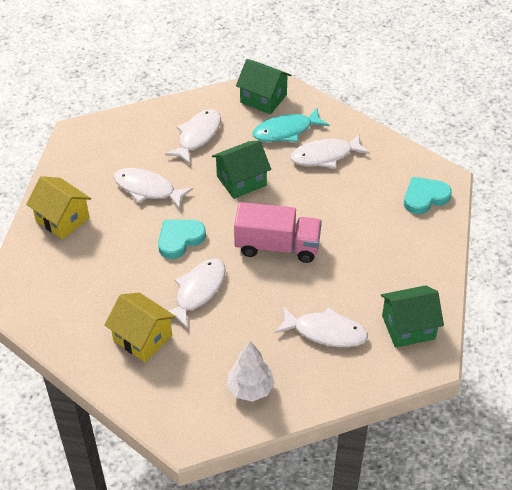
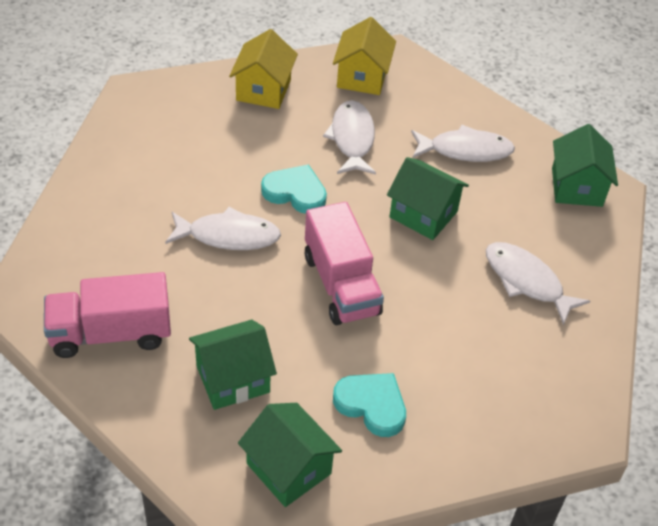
camera: 60 degrees right, 0 degrees up
(142, 338) = (137, 213): yellow house -> yellow house (362, 77)
(250, 389) = (111, 333): white tree -> pink truck
(286, 131) = (539, 228): turquoise fish -> none
(325, 332) = (232, 379): white fish -> green house
(425, 197) = (533, 416): turquoise heart -> turquoise heart (371, 405)

